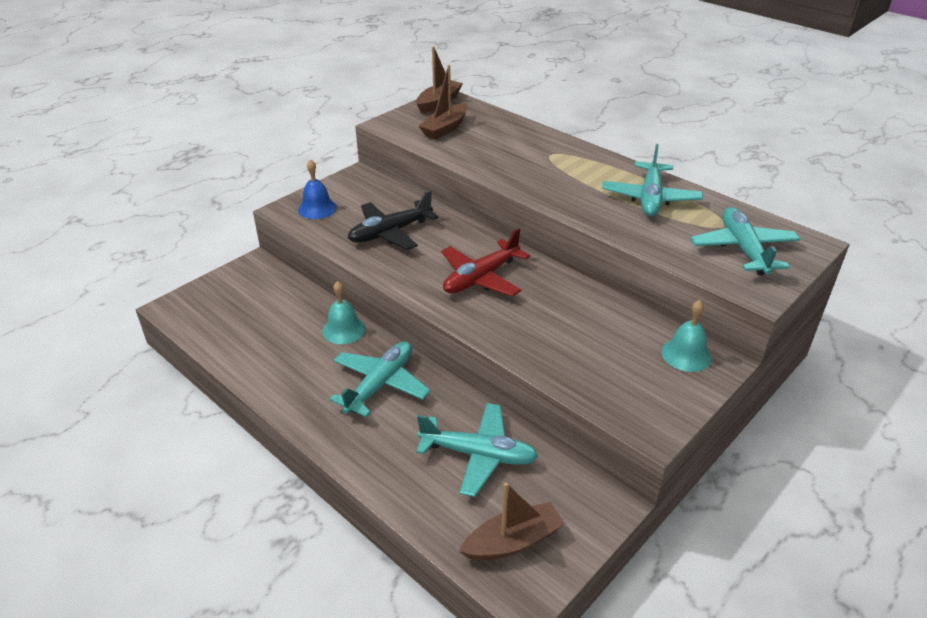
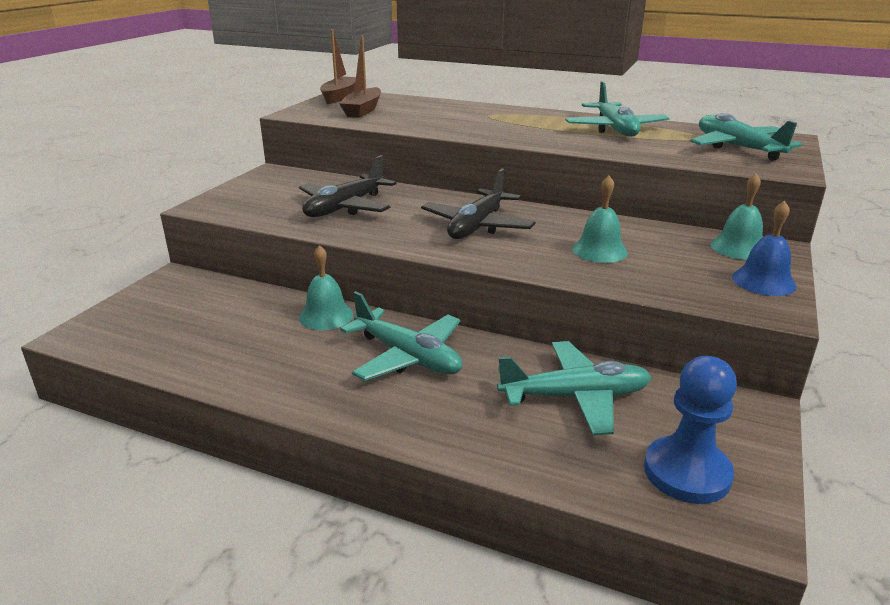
camera: 20 degrees left, 10 degrees down
(317, 208) = (242, 201): blue bell -> blue bell (763, 281)
(380, 384) = (407, 356): turquoise plane -> turquoise plane turned 120 degrees clockwise
(481, 278) = (477, 226): red plane -> black plane
(513, 541) = (687, 472): brown boat -> blue pawn
(561, 330) = (599, 250): none -> turquoise bell

